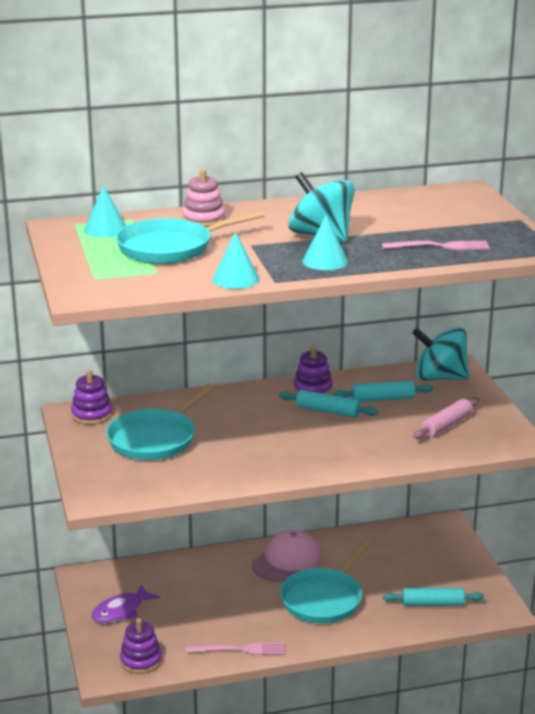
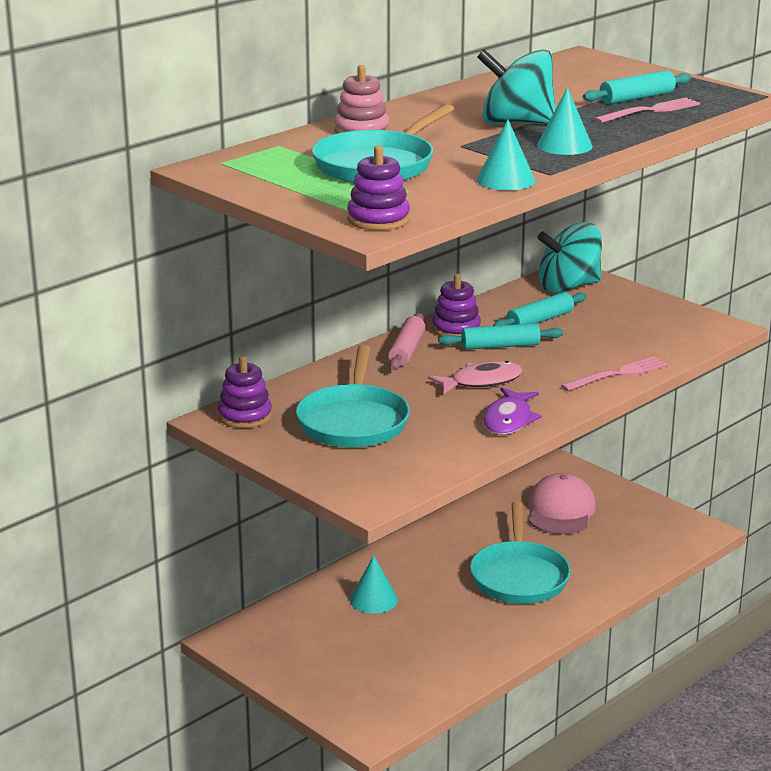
camera: 30 degrees left, 0 degrees up
(105, 229) = (267, 160): turquoise cone -> turquoise cone (373, 599)
(121, 611) = (313, 661): purple fish -> purple fish (509, 420)
(141, 661) = (394, 704): purple stacking toy -> purple stacking toy (378, 219)
(240, 649) = (488, 655): pink fork -> pink fork (618, 374)
(279, 435) = (481, 382): none -> pink fish
(286, 561) = (439, 551): pink cap -> pink cap (560, 511)
(432, 603) = (630, 546): turquoise rolling pin -> turquoise rolling pin (636, 98)
(446, 425) = (635, 329): pink rolling pin -> pink rolling pin (407, 350)

